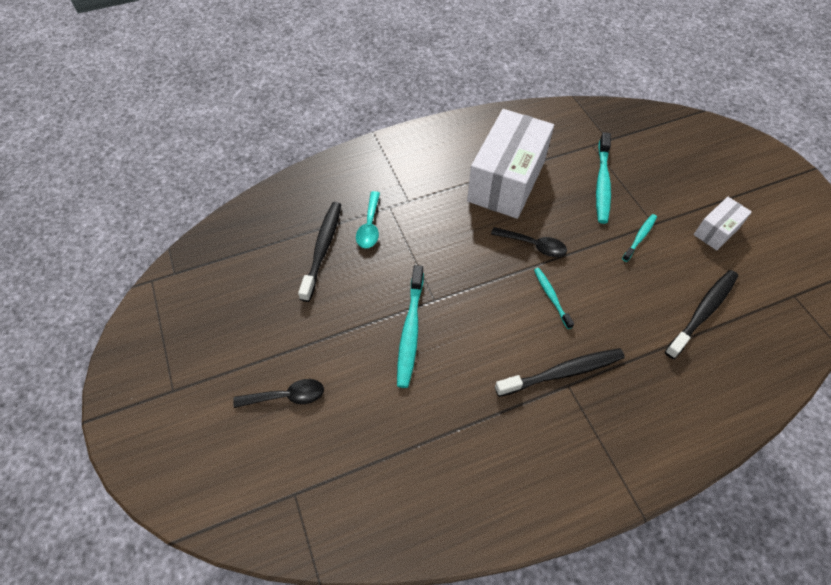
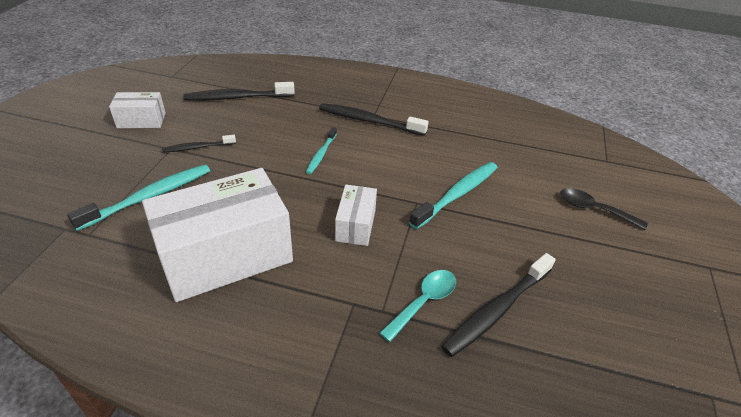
camera: 145 degrees left, 15 degrees down
(457, 250) = (355, 225): none -> white box
(533, 245) = (285, 190): black spoon -> none
(640, 237) = (198, 147): turquoise toothbrush -> black toothbrush

